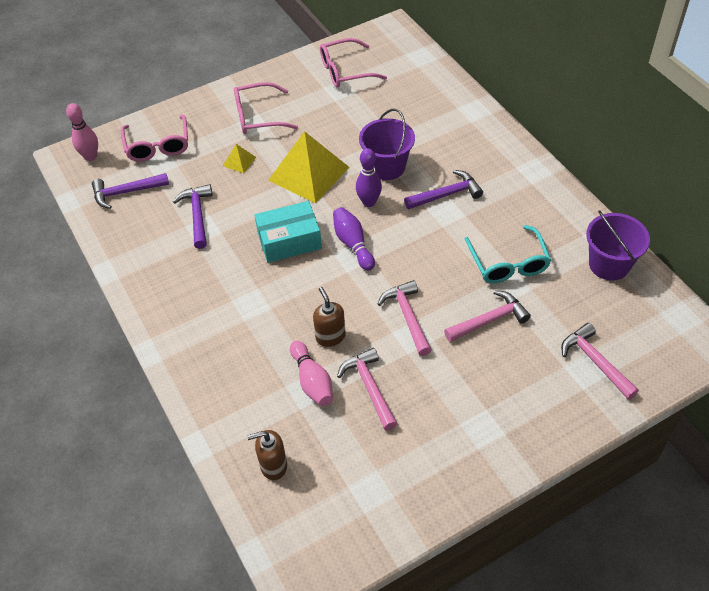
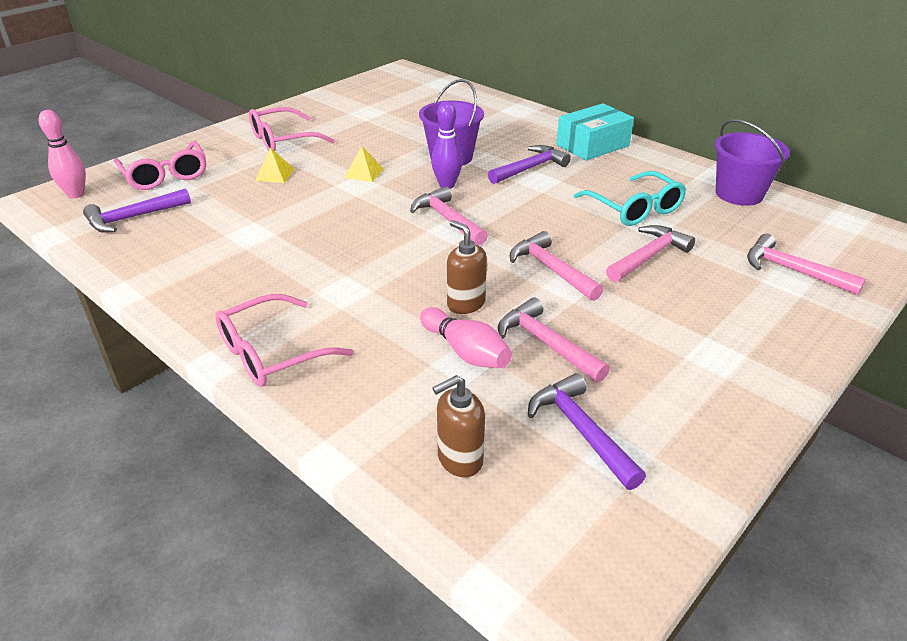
camera: 20 degrees left, 15 degrees down
(197, 215) = (238, 224): purple hammer -> purple hammer (581, 431)
(289, 240) = (367, 228): turquoise box -> turquoise box (592, 145)
(308, 173) = (364, 173): yellow pyramid -> yellow pyramid, size x0.43
(345, 71) = (366, 100): pink glasses -> pink glasses (271, 353)
(353, 244) = (447, 220): purple bowling pin -> pink hammer

